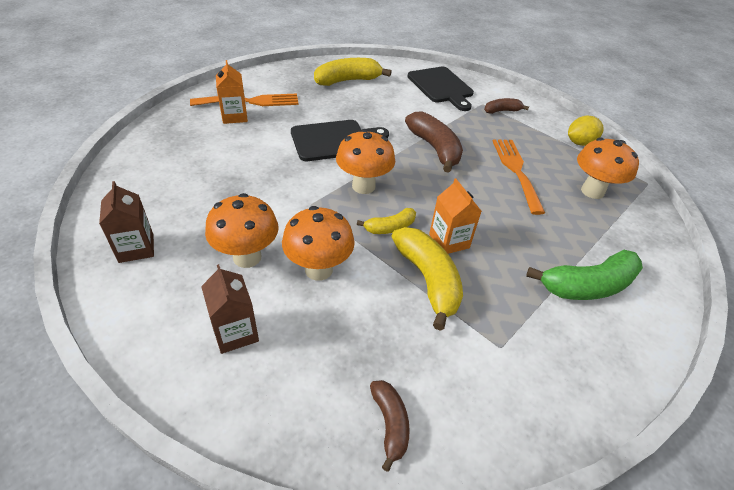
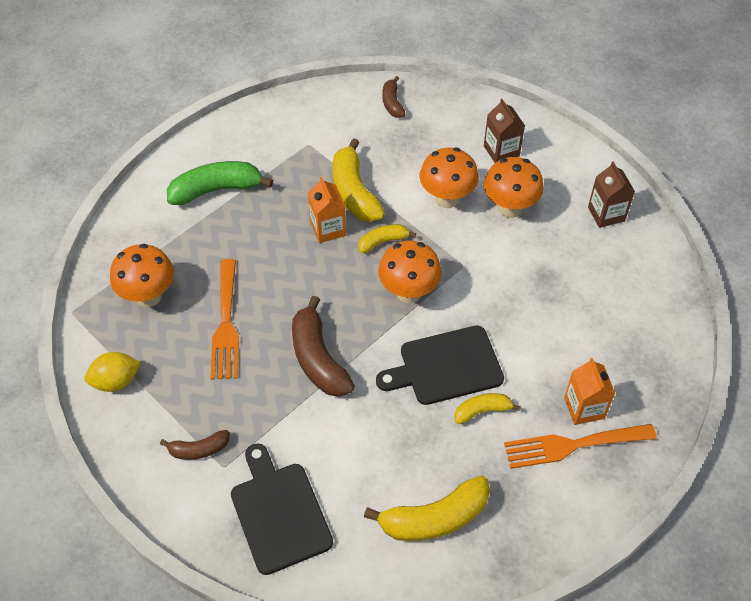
camera: 175 degrees left, 10 degrees up
(310, 118) = (482, 411): none -> yellow banana

